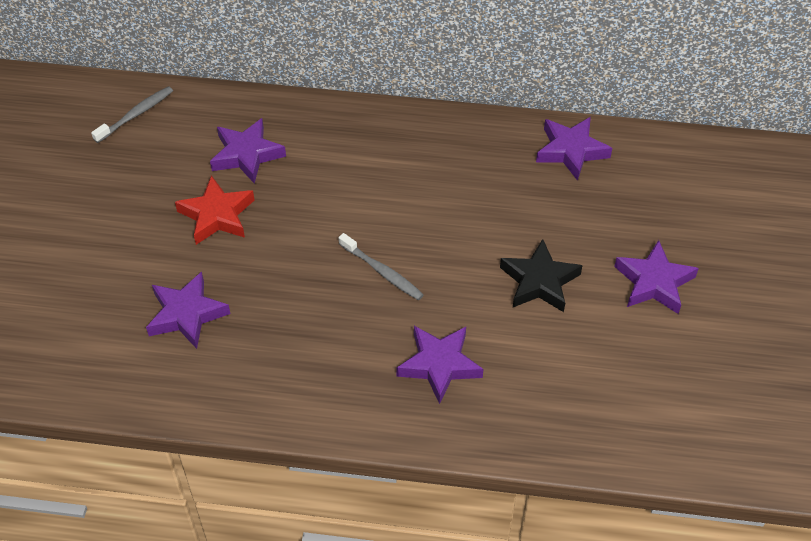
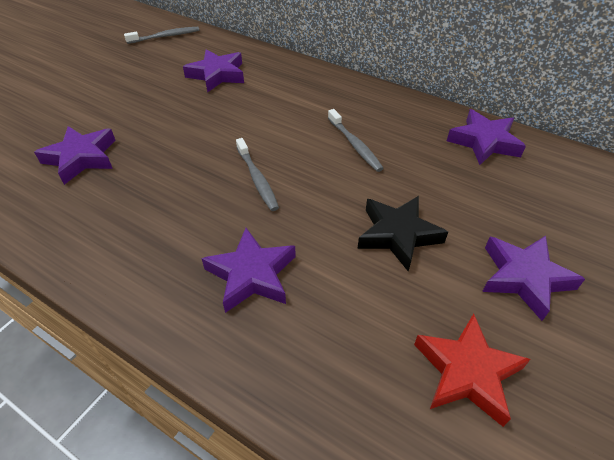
camera: 25 degrees right, 5 degrees down
(217, 215) = (164, 103): red star -> red star (467, 372)
(452, 198) = (355, 145): none -> grey toothbrush

